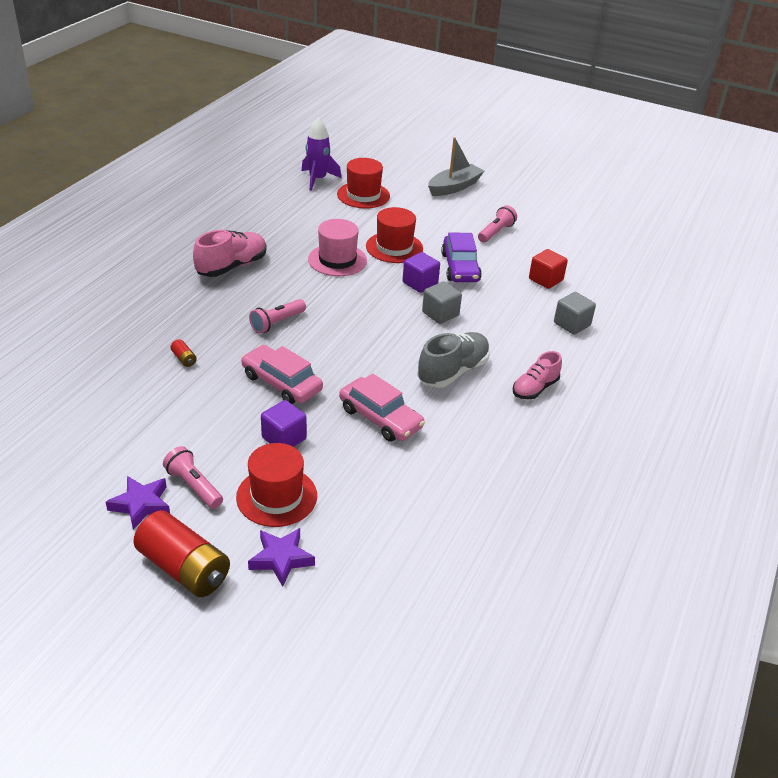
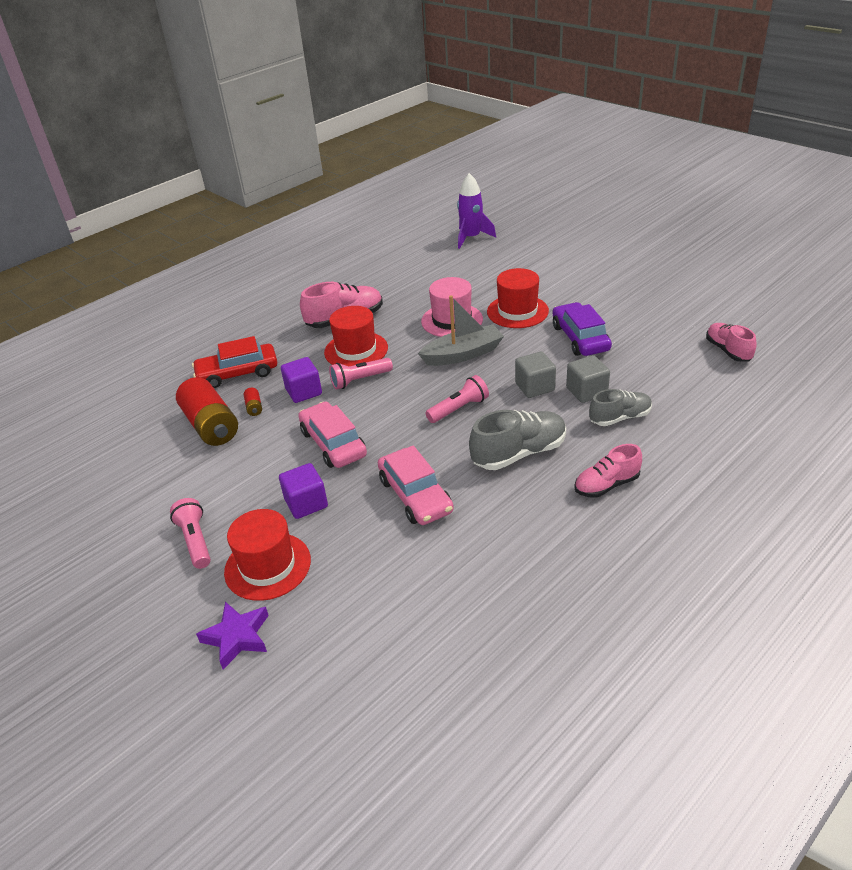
camera: 25 degrees right, 0 degrees up
(141, 505) = (138, 552): purple star -> none
(148, 328) = (238, 373): none -> red car
(184, 568) = (141, 628): red battery -> red battery (211, 426)
(363, 195) = (510, 255): red hat -> red hat (356, 350)
(420, 283) = (527, 352): purple cube -> purple cube (304, 392)
(454, 187) = (612, 251): grey boat -> grey boat (463, 354)
(460, 267) = (580, 338): purple car -> purple car turned 150 degrees clockwise
(496, 232) = (638, 302): pink flashlight -> pink flashlight (459, 409)
(522, 333) = (620, 418): none -> grey shoe
(545, 280) = (674, 359): red cube -> none
(572, 324) = (685, 414): grey cube -> grey cube (586, 391)
(584, 269) = (728, 351): none -> pink shoe

